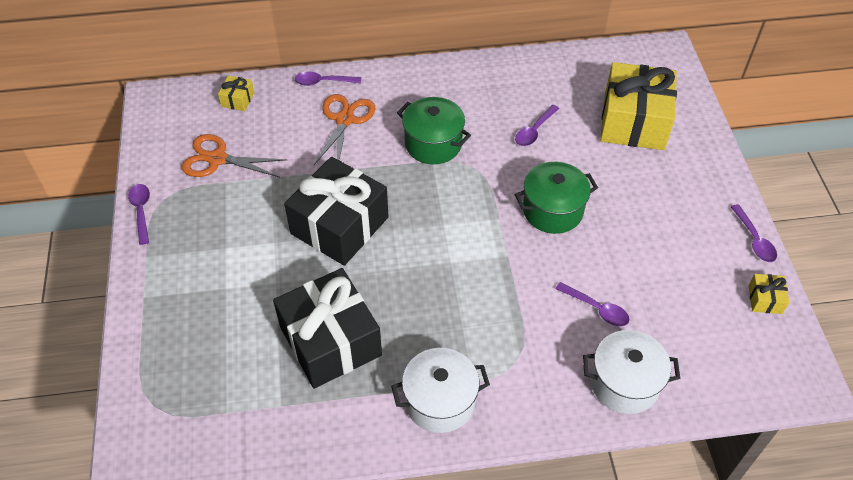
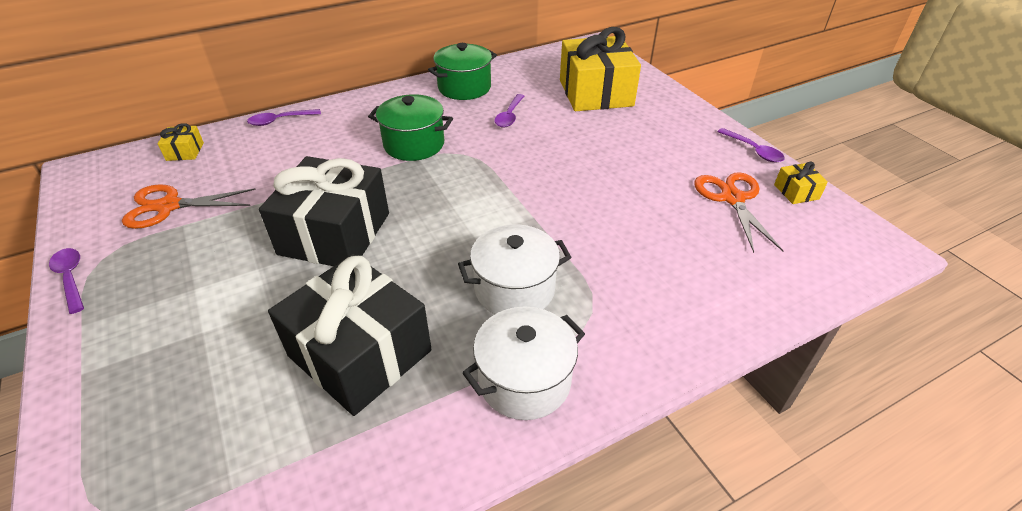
camera: 20 degrees left, 10 degrees down
(345, 119) = (312, 144): orange scissors -> orange scissors (732, 198)
(552, 210) = (558, 170): green pot -> green pot (464, 87)
(597, 309) = (648, 239): purple spoon -> none
(624, 383) = (718, 299): white pot -> white pot (514, 289)

